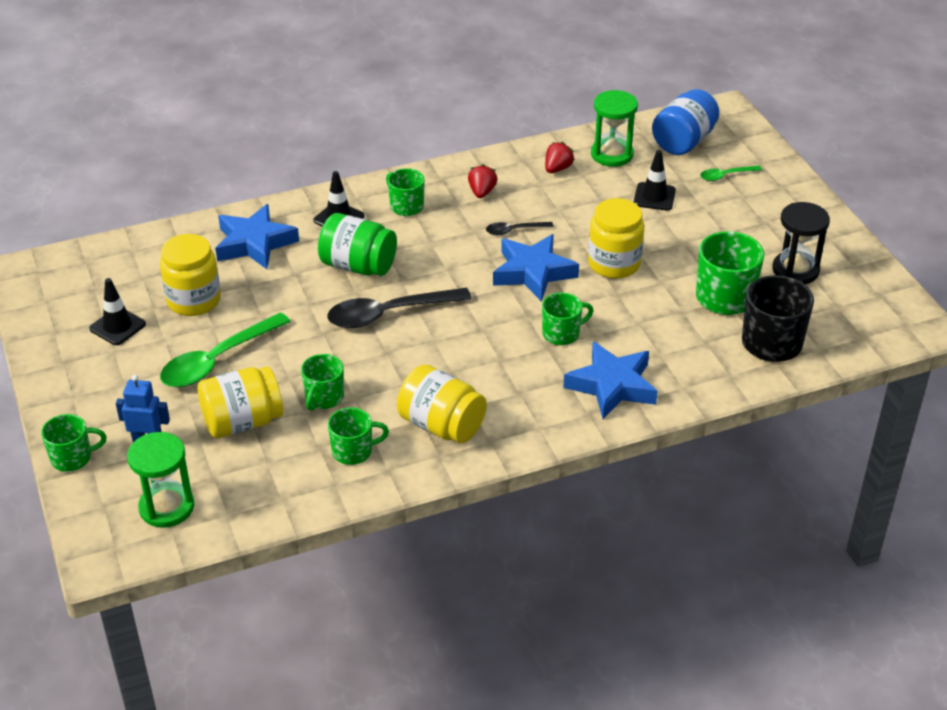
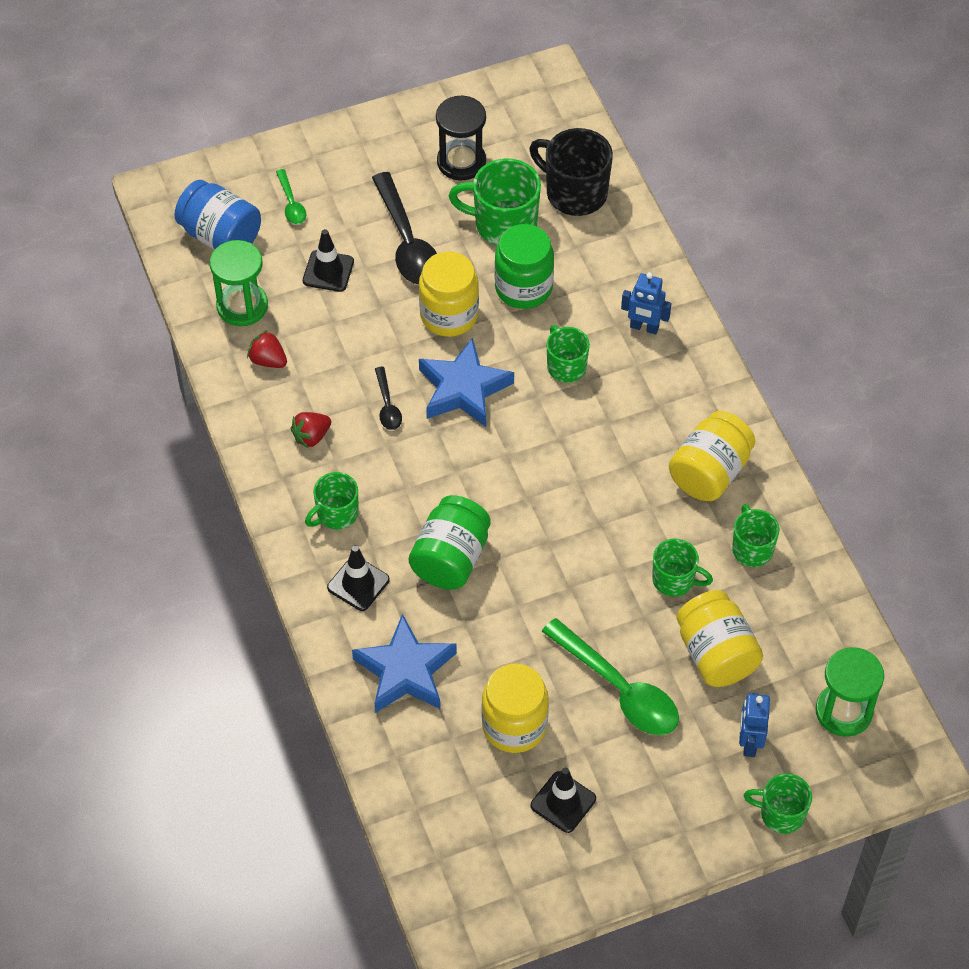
camera: 90 degrees left, 15 degrees up
(72, 458) = (781, 813): green mug -> green mug turned 60 degrees counterclockwise
(389, 314) = (536, 525): black spoon -> black spoon (407, 242)
(482, 192) = (311, 436): red strawberry -> red strawberry turned 45 degrees counterclockwise
(612, 385) = (644, 327): blue star -> blue robot
(650, 308) = (523, 288): none -> green jar

